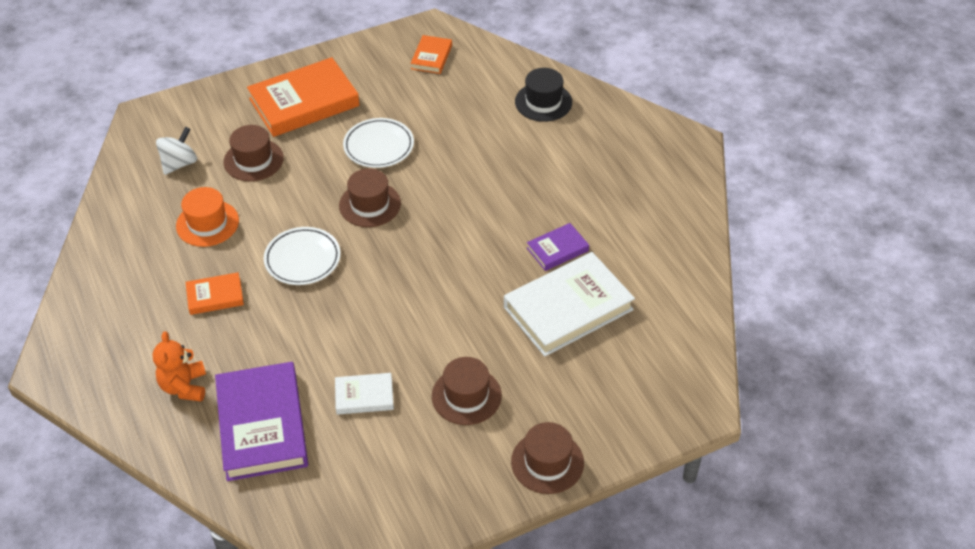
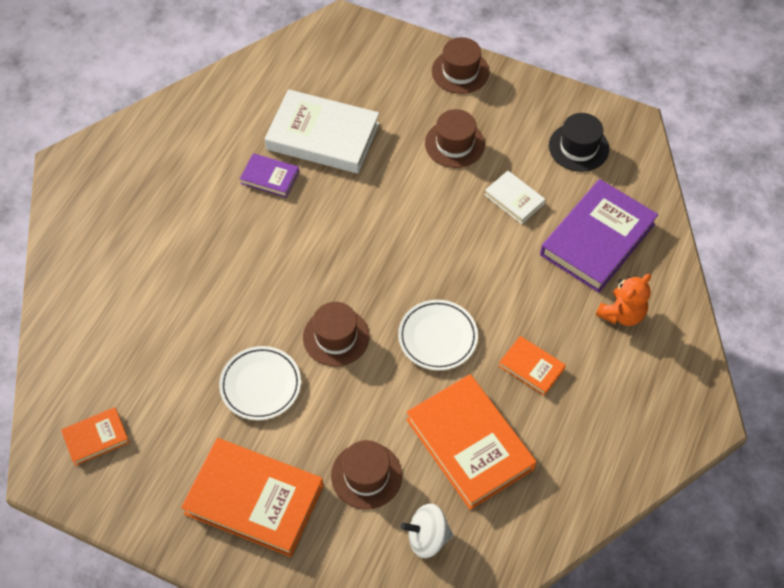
camera: 130 degrees left, 10 degrees up
(207, 223) = (469, 444): orange hat -> orange book
(543, 102) = (94, 298): black hat -> black hat (578, 147)

